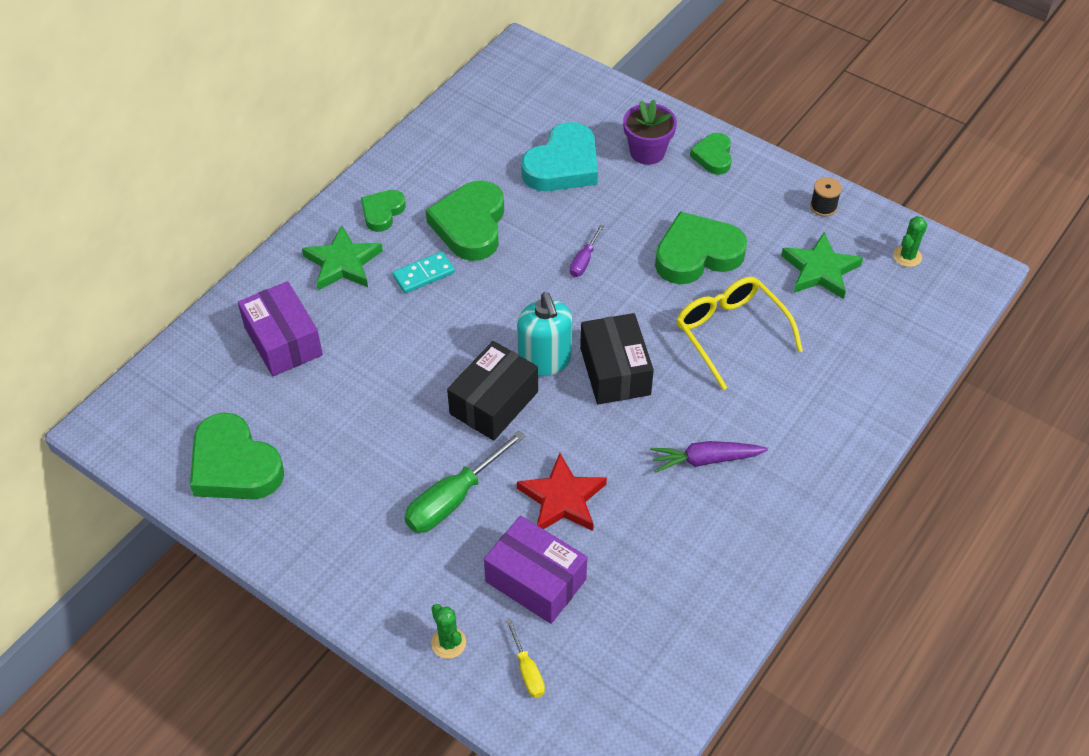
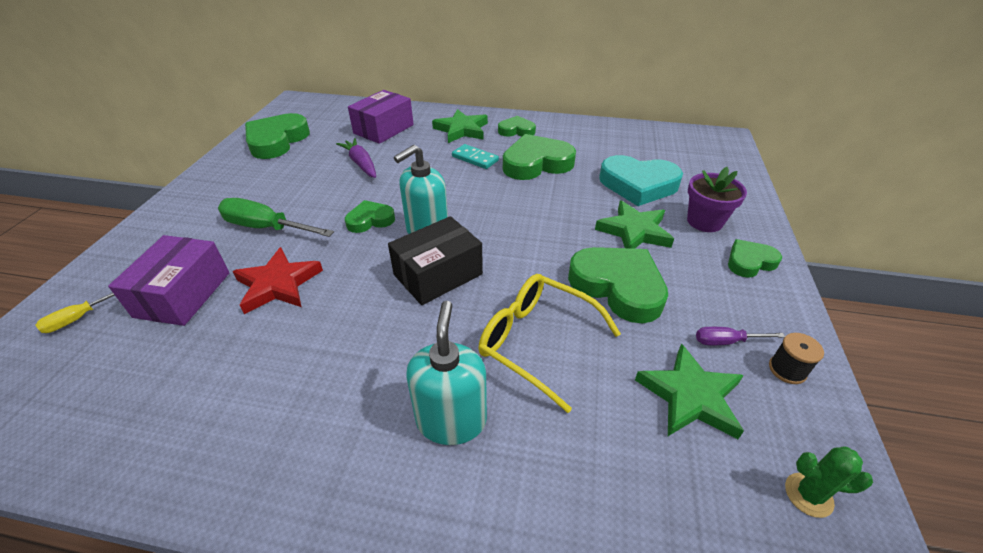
camera: 65 degrees right, 10 degrees down
(448, 643) = (118, 265): green cactus -> none
(494, 403) = (370, 220): black box -> green heart
(584, 261) = (549, 222): purple screwdriver -> purple screwdriver (726, 341)
(632, 206) = (634, 231): none -> green star
(705, 460) = (353, 372): purple carrot -> purple carrot (361, 163)
(730, 333) = (536, 341): yellow glasses -> yellow glasses turned 90 degrees counterclockwise
(779, 410) = (451, 420): none -> turquoise soap dispenser

